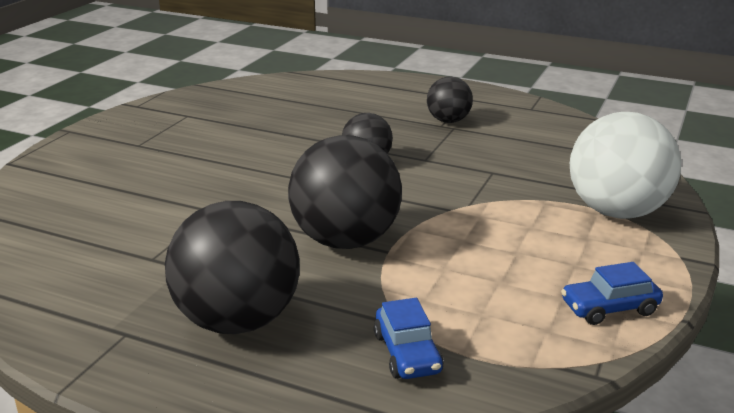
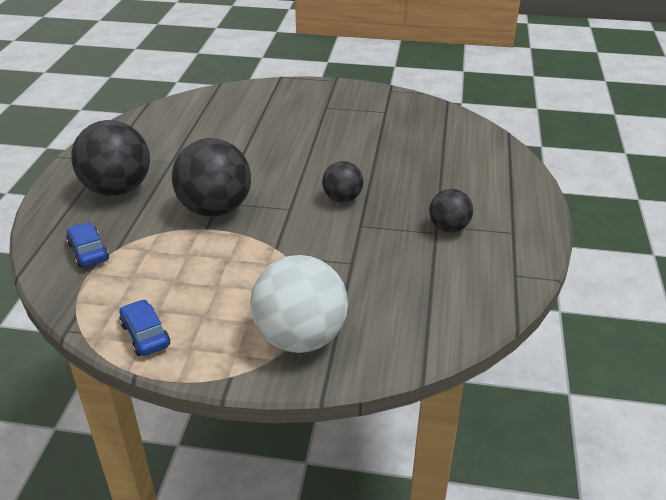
camera: 75 degrees right, 10 degrees up
(407, 353) = (88, 252): blue car -> blue car turned 90 degrees clockwise

